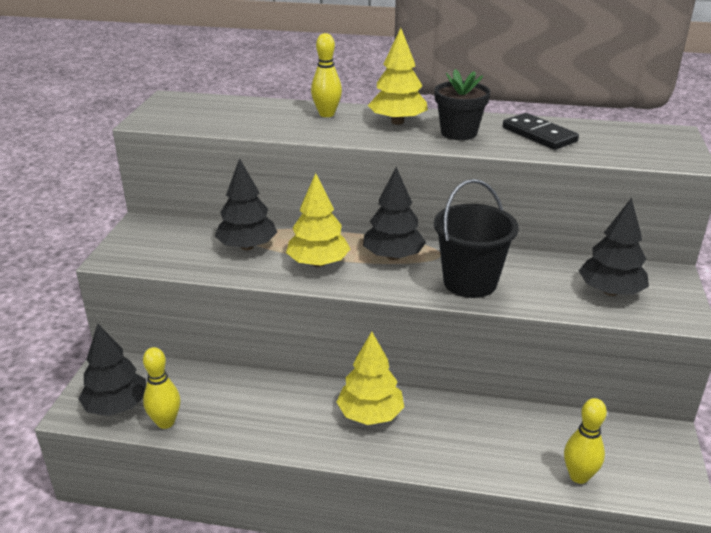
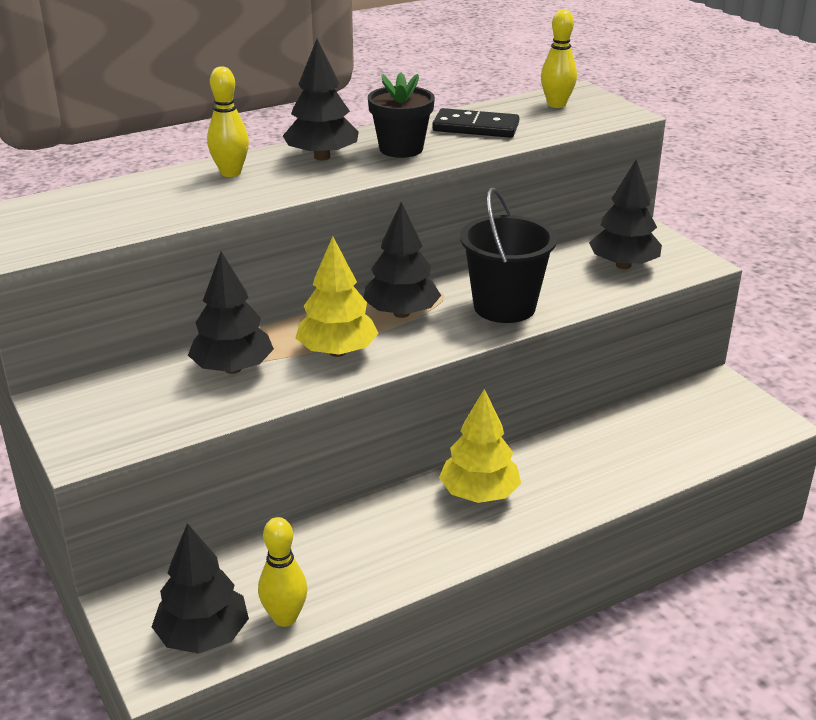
camera: 40 degrees left, 0 degrees up
(397, 122) = (322, 157): yellow tree -> black tree
(579, 476) = (700, 449): yellow bowling pin -> yellow bowling pin (556, 104)

